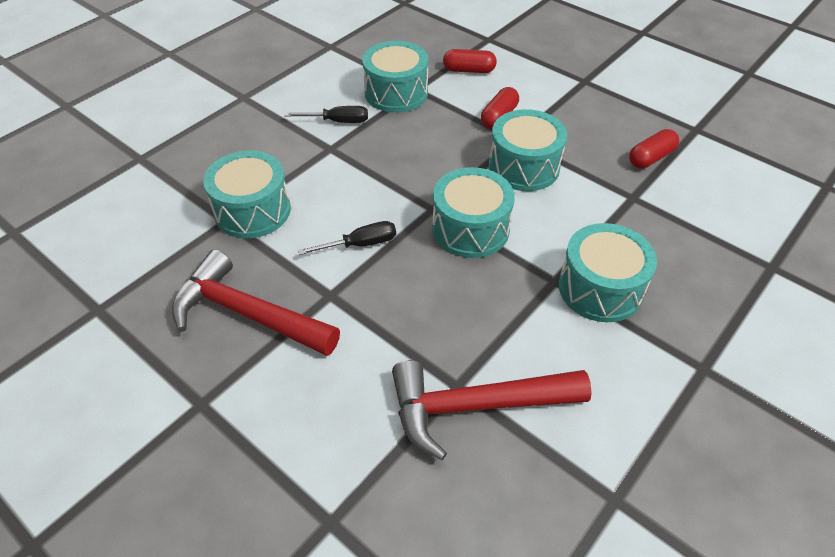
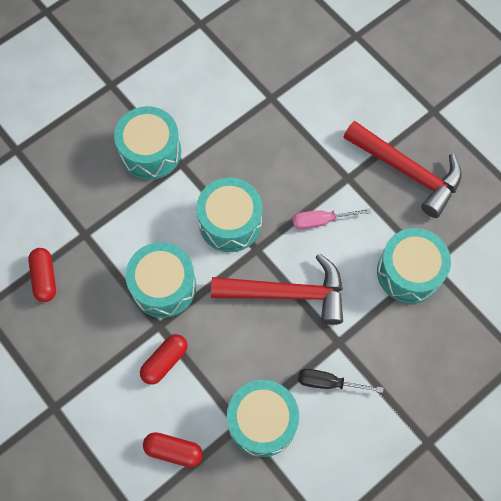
camera: 170 degrees left, 20 degrees up
(360, 244) = (321, 221): black screwdriver -> pink screwdriver
(475, 406) = (263, 83): red hammer -> red hammer (288, 293)
(651, 158) = (45, 278): red capsule -> red capsule turned 75 degrees counterclockwise

